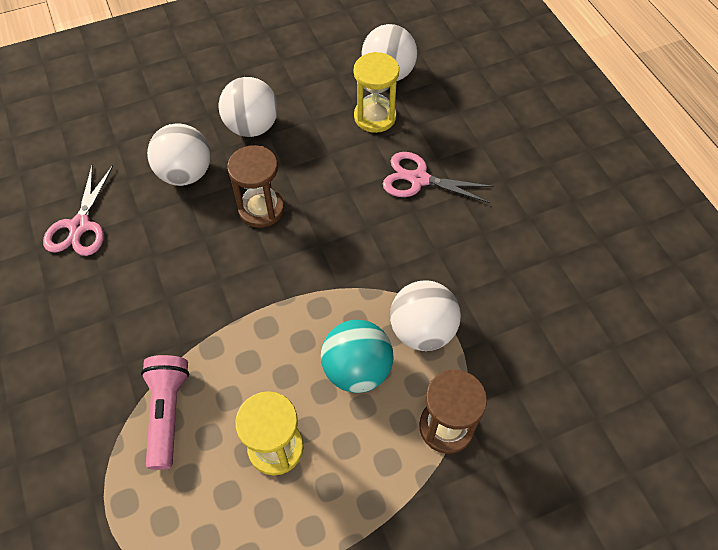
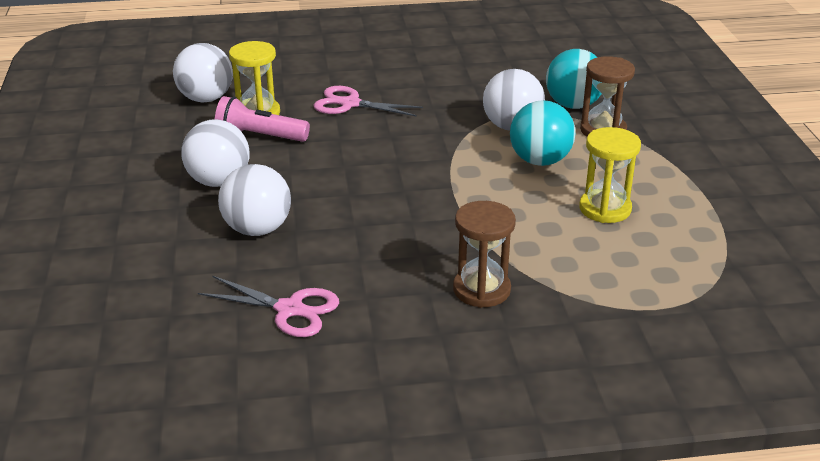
camera: 75 degrees left, 25 degrees down
(167, 413) = (556, 264): pink flashlight -> pink flashlight (259, 137)
(261, 209) = (336, 188): brown hourglass -> brown hourglass (481, 290)
(419, 179) = (350, 104): pink scissors -> pink scissors turned 75 degrees clockwise
(496, 386) = (573, 105): none -> turquoise ball

